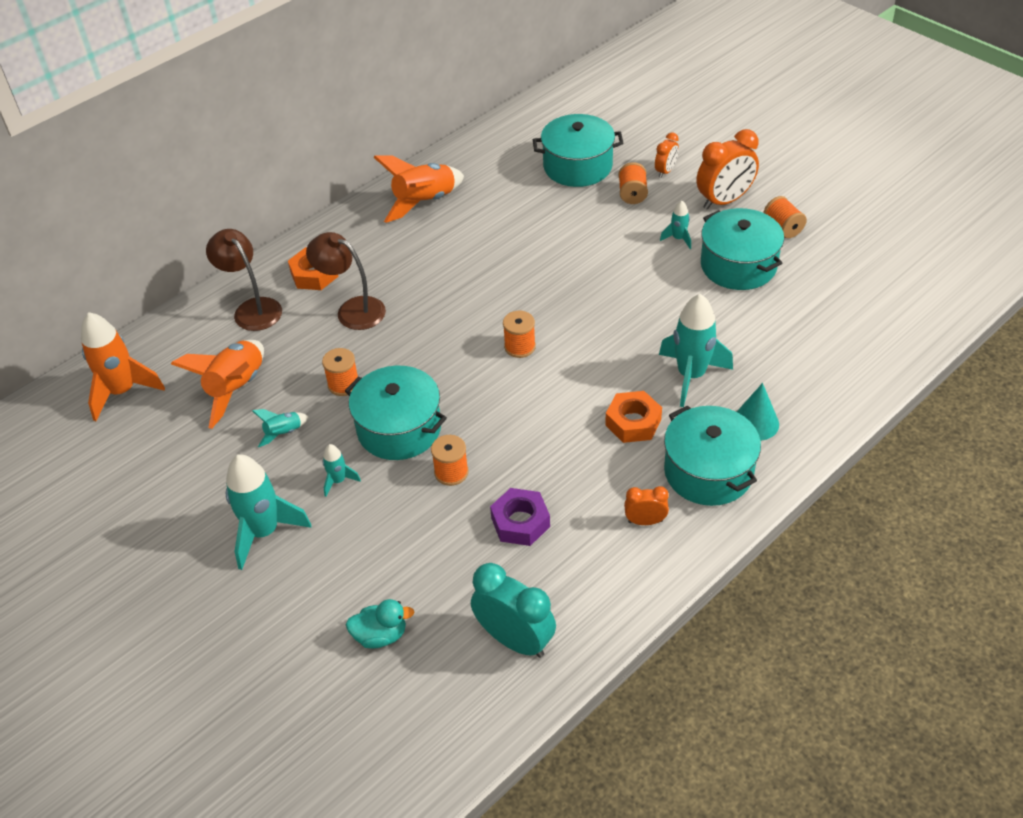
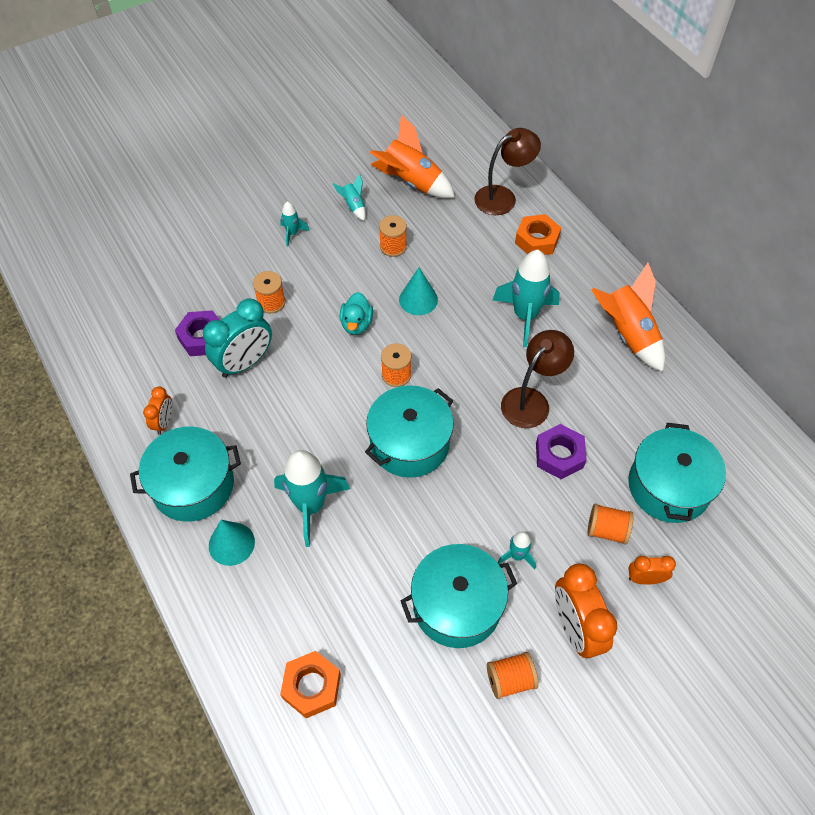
camera: 100 degrees right, 10 degrees up
(122, 391) = (431, 121): orange rocket -> none
(264, 532) = (263, 189): turquoise rocket -> turquoise rocket (525, 316)
(352, 310) = (482, 261): brown lamp -> brown lamp (531, 400)
(380, 635) = (146, 242): turquoise duck -> turquoise duck (356, 324)
(399, 428) = (330, 276): turquoise pot -> turquoise pot (409, 443)
(416, 349) = (418, 299): none -> turquoise cone
(515, 640) = (103, 315): turquoise clock -> turquoise clock (245, 363)
(571, 227) = (559, 455): none -> purple nut
(633, 422) = (272, 441): orange nut -> orange nut (311, 686)
(665, 171) = (644, 579): orange clock -> orange clock turned 135 degrees clockwise

